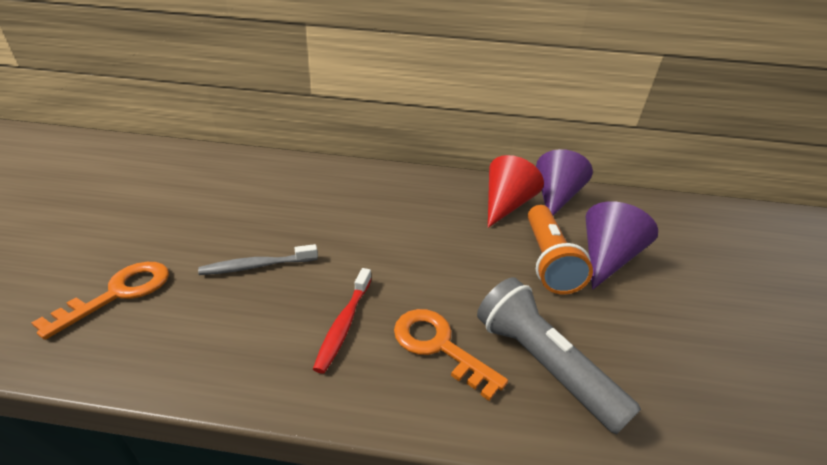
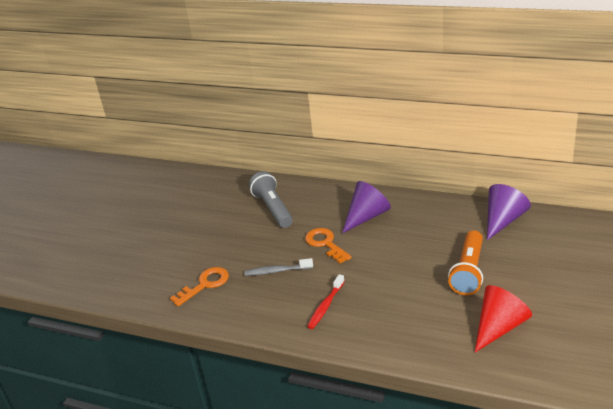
camera: 20 degrees right, 0 degrees up
(438, 346) = (376, 320): orange key -> orange key (325, 244)
(505, 206) = (457, 228): red cone -> red cone (499, 327)
(541, 363) = (432, 332): grey flashlight -> grey flashlight (273, 209)
(605, 259) = (513, 272): purple cone -> purple cone (366, 216)

